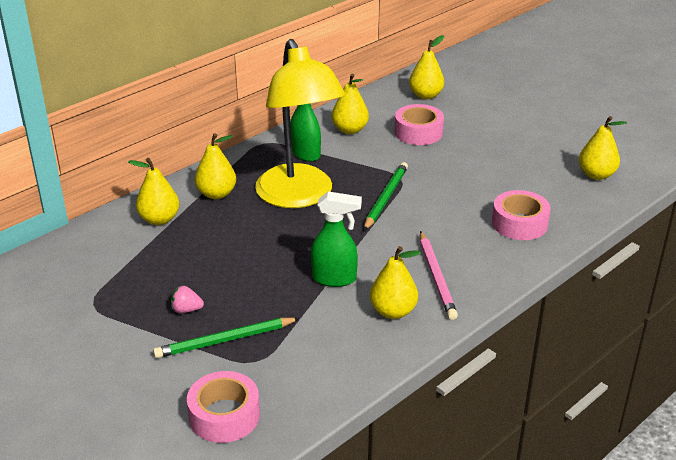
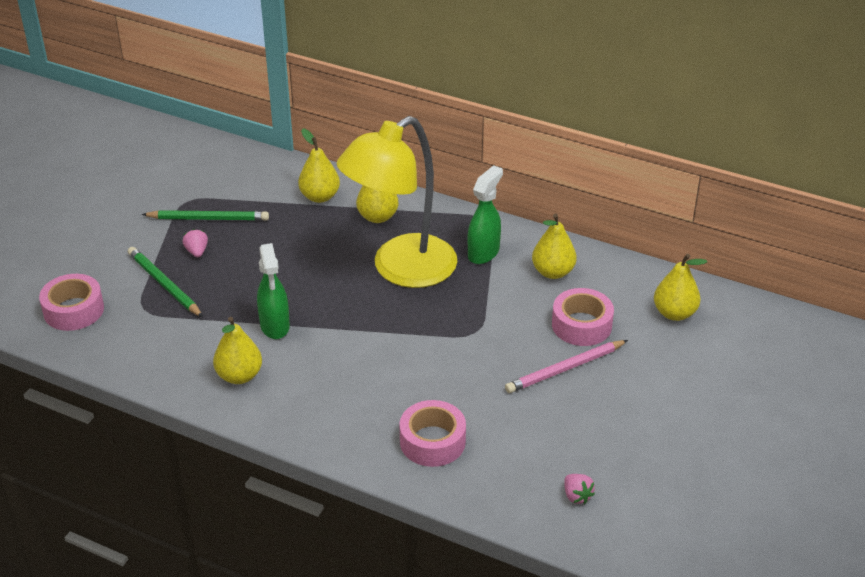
camera: 70 degrees right, 5 degrees up
(385, 198) = (429, 329): green pencil -> green pencil (208, 218)
(437, 277) = (305, 395): pink pencil -> pink pencil (565, 369)
(596, 175) = (577, 496): yellow pear -> pink strawberry

